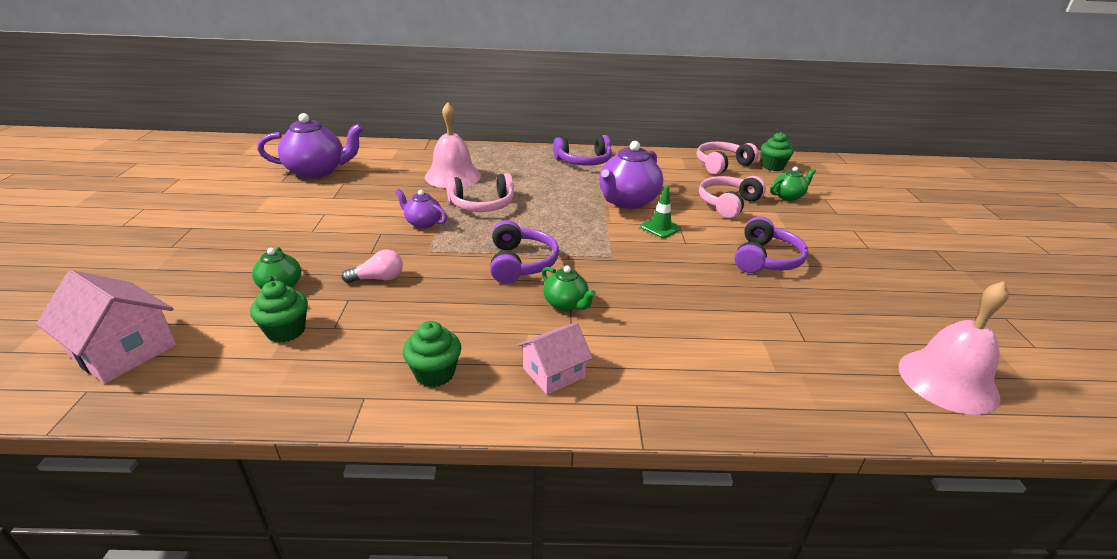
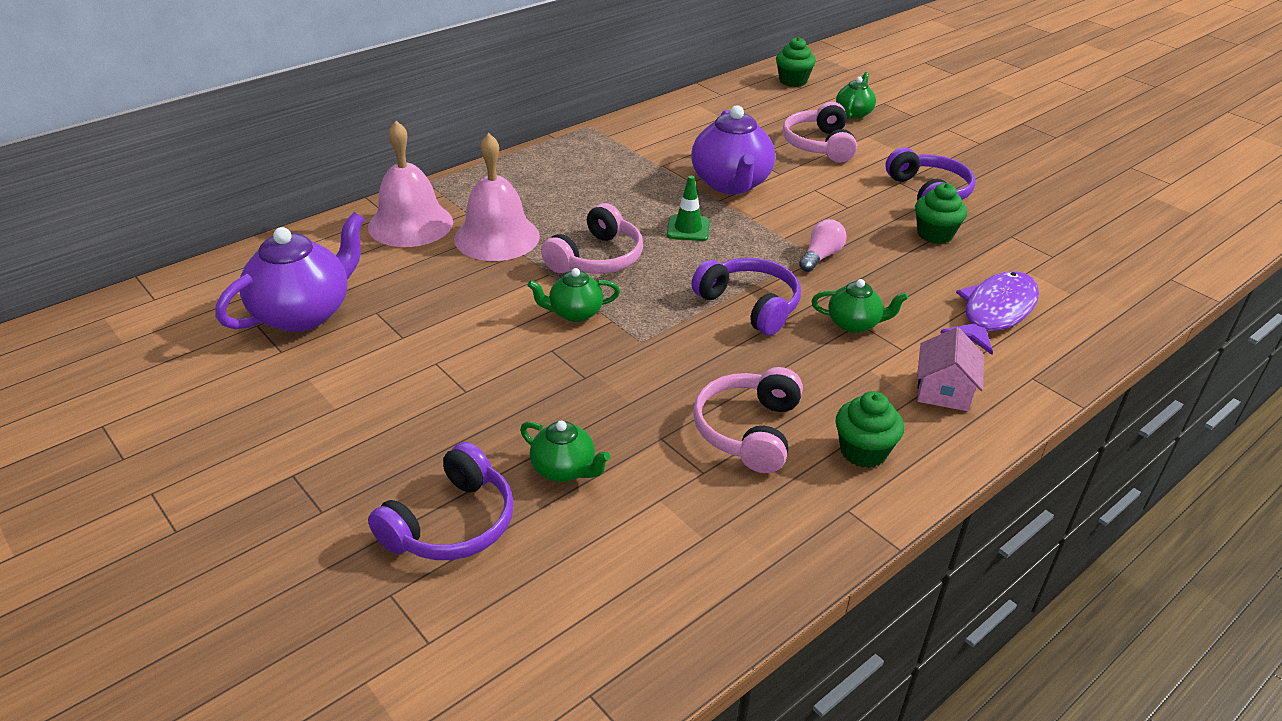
camera: 40 degrees left, 5 degrees up
(123, 350) = (539, 638): pink house -> none
(286, 331) = (665, 505): green cupcake -> green cupcake (935, 234)
(378, 278) = (648, 399): pink light bulb -> pink light bulb (821, 256)
(423, 223) = (574, 313): purple teapot -> green teapot
(584, 161) = (608, 151): purple headphones -> purple headphones (452, 524)
(660, 227) = (805, 201): green traffic cone -> green traffic cone (688, 229)
(684, 350) = (995, 312): none -> purple fish
(722, 165) = (747, 98): pink headphones -> pink headphones (748, 430)
(947, 381) = (1162, 240): pink bell -> pink bell (410, 224)

